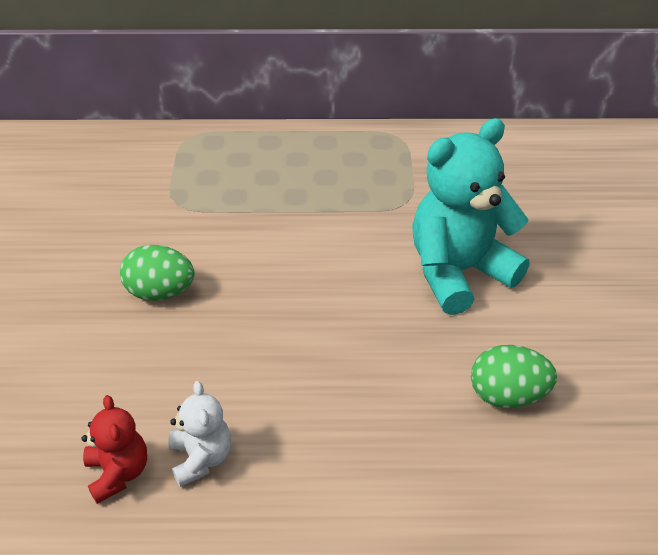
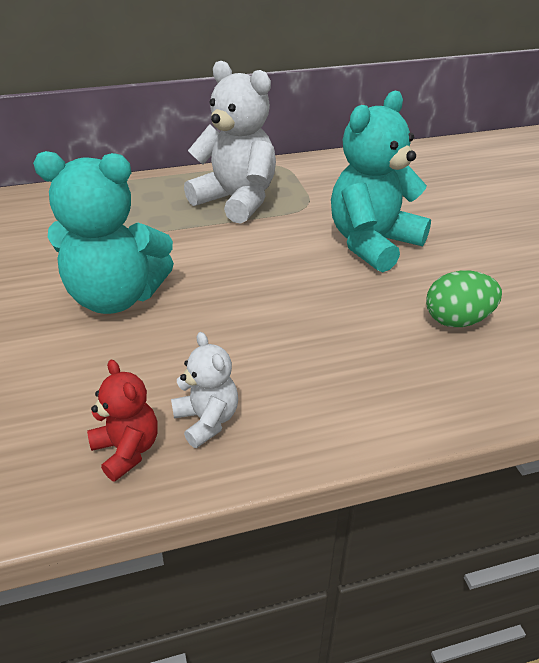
camera: 15 degrees left, 5 degrees down
(160, 292) = (116, 297): green egg -> turquoise teddy bear
(328, 182) = (236, 201): none -> white teddy bear

